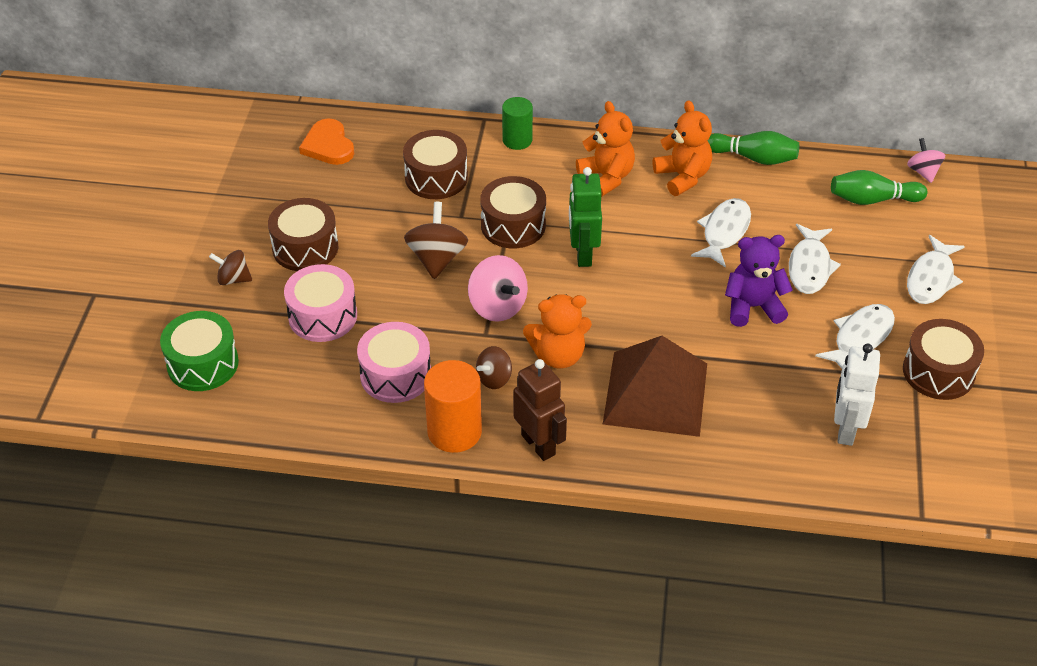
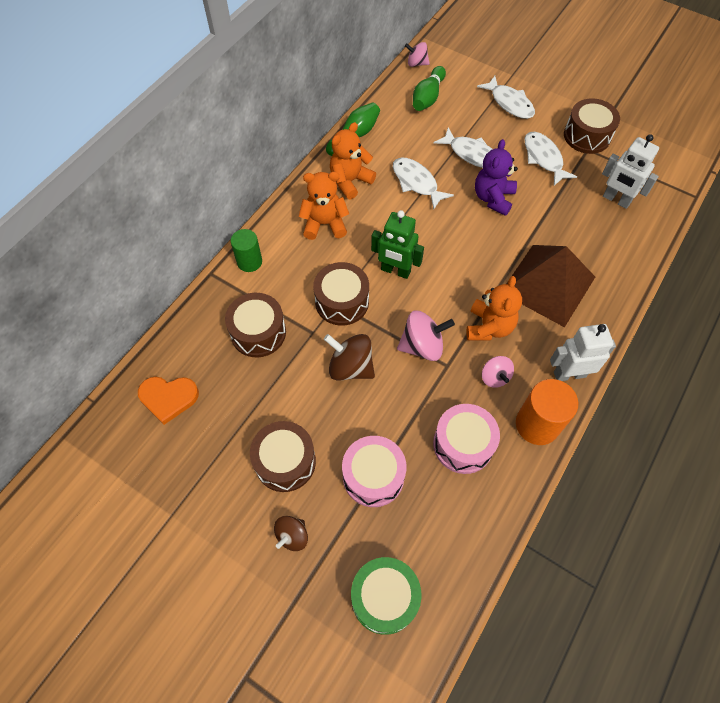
camera: 65 degrees left, 15 degrees up
(494, 379) = (495, 377): brown spinning top -> pink spinning top
(538, 444) = (569, 374): brown robot -> white robot
(683, 177) = (350, 181): orange teddy bear -> orange teddy bear turned 45 degrees counterclockwise

